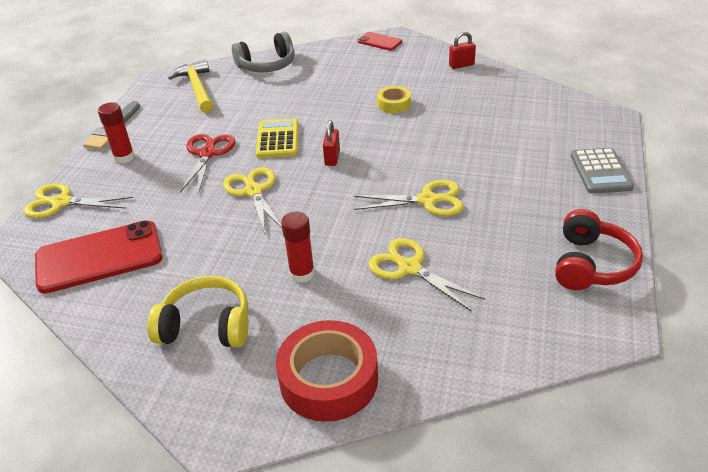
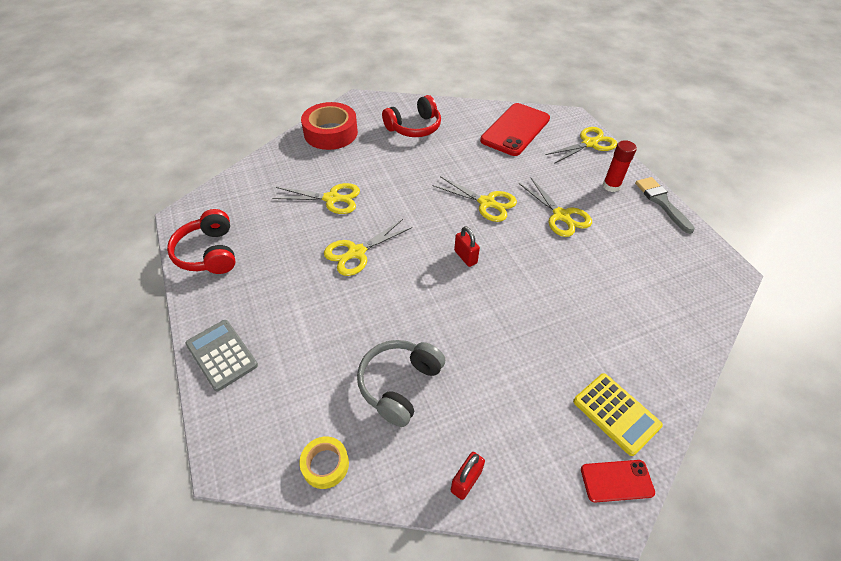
camera: 140 degrees right, 10 degrees up
(197, 88) = (679, 276): yellow hammer -> none
(206, 326) = (414, 127): yellow headphones -> red headphones
(207, 154) = (561, 215): red scissors -> yellow scissors
(267, 65) = (673, 348): grey headphones -> grey headphones (399, 385)
(278, 139) = (529, 254): yellow calculator -> yellow calculator (616, 413)
(302, 273) = (393, 169): red glue stick -> none
(394, 104) = (479, 353): yellow tape -> yellow tape (325, 465)

